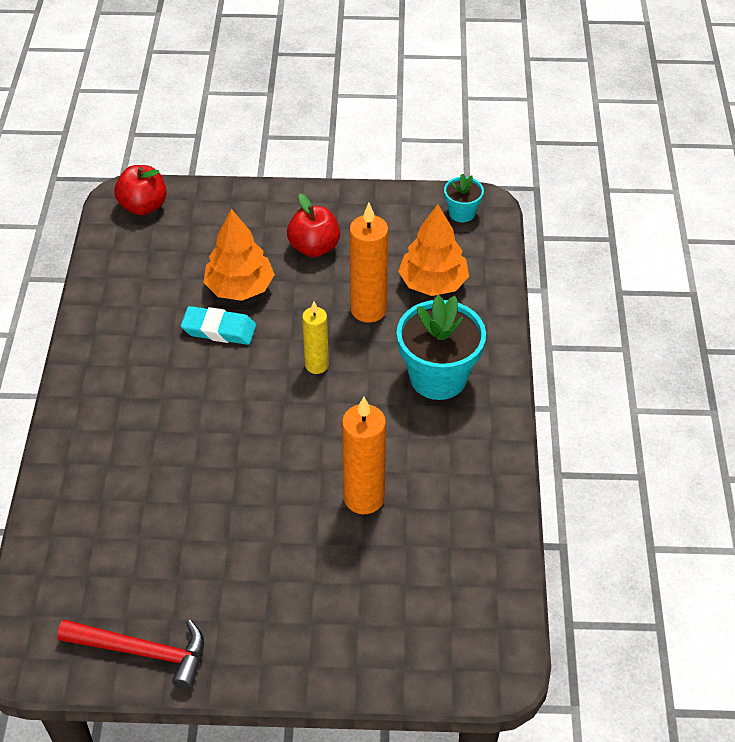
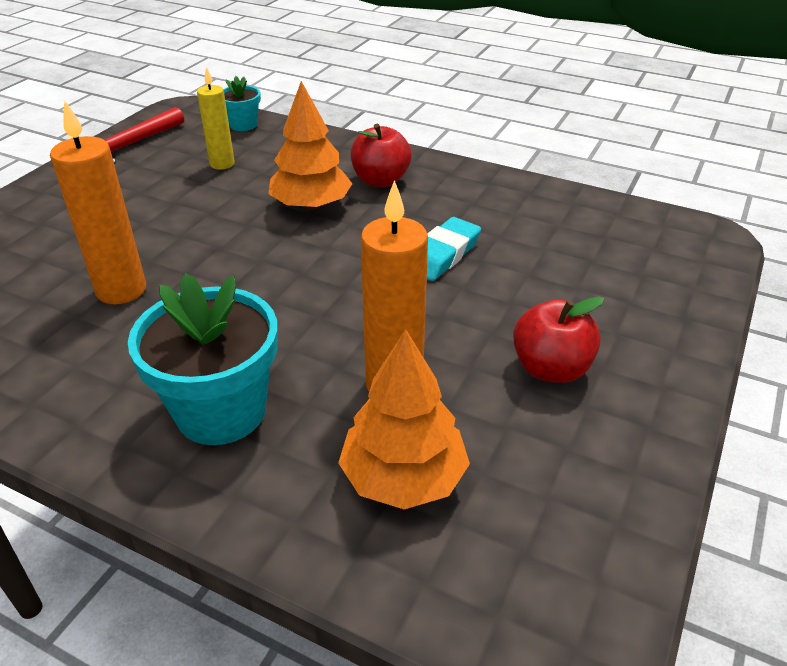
camera: 115 degrees right, 10 degrees down
(143, 206) = (690, 247): red apple -> red apple (380, 180)
(240, 287) = (504, 285): orange tree -> orange tree (311, 206)
(316, 365) = (333, 310): yellow candle -> yellow candle (222, 164)
(462, 213) = (564, 598): turquoise flower pot -> turquoise flower pot (243, 125)

